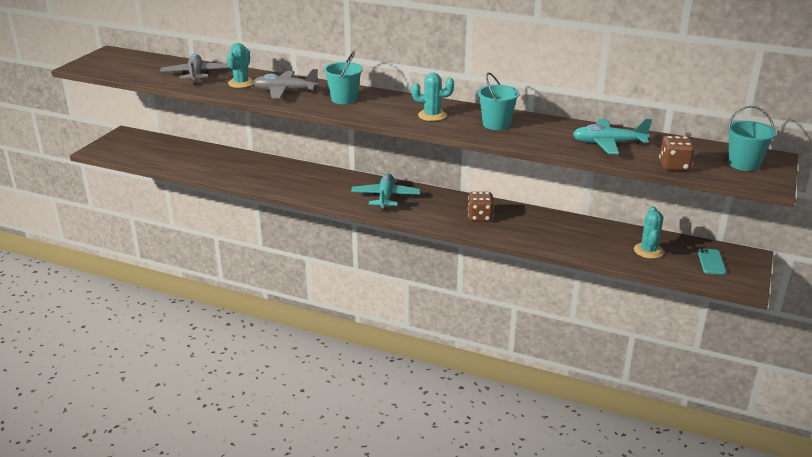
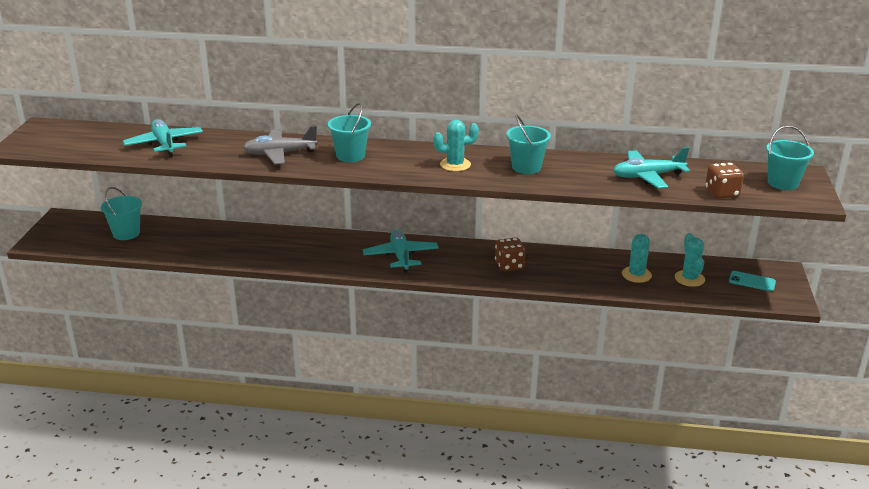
camera: 15 degrees left, 0 degrees up
(167, 151) = (126, 233): none -> turquoise bucket
(195, 75) = (164, 144): grey plane -> turquoise plane
(241, 83) = (224, 149): turquoise cactus -> turquoise cactus (636, 275)
(711, 262) = (752, 281): turquoise phone -> turquoise phone turned 60 degrees counterclockwise

